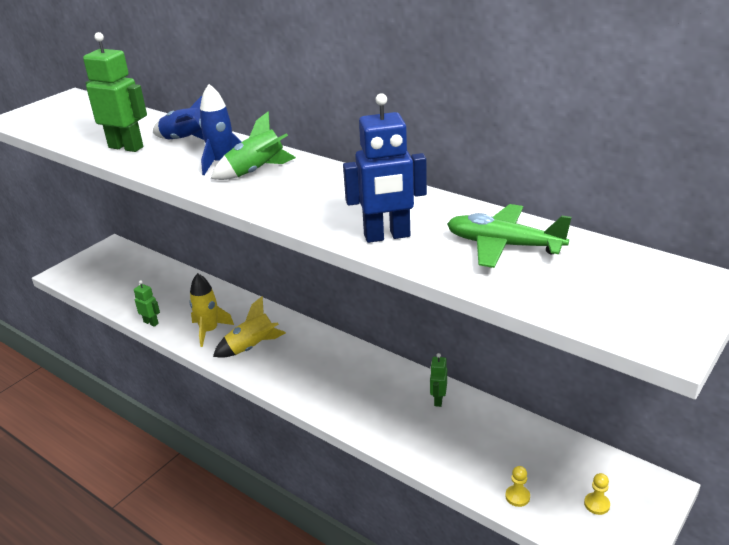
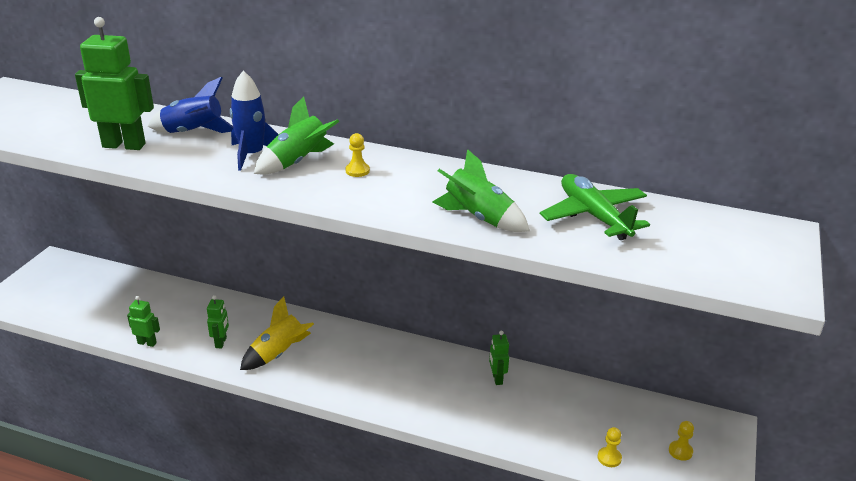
camera: 20 degrees left, 0 degrees up
(209, 331) = (221, 342): yellow rocket -> green robot
(303, 183) = (357, 171): none -> yellow pawn
(387, 236) = (479, 218): blue robot -> green rocket
(504, 245) = (594, 216): green plane -> green plane turned 60 degrees clockwise

